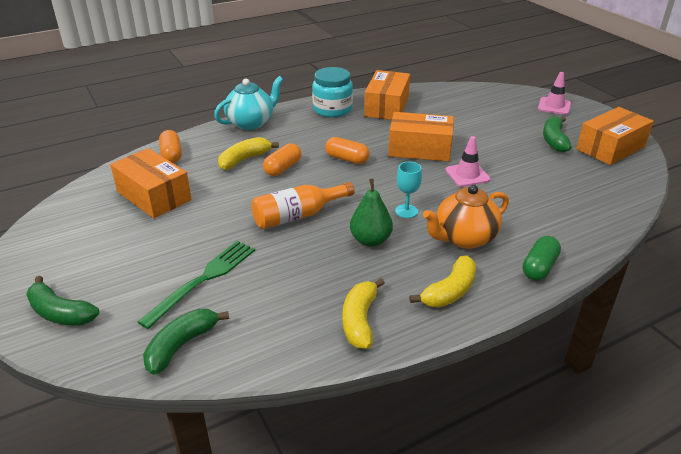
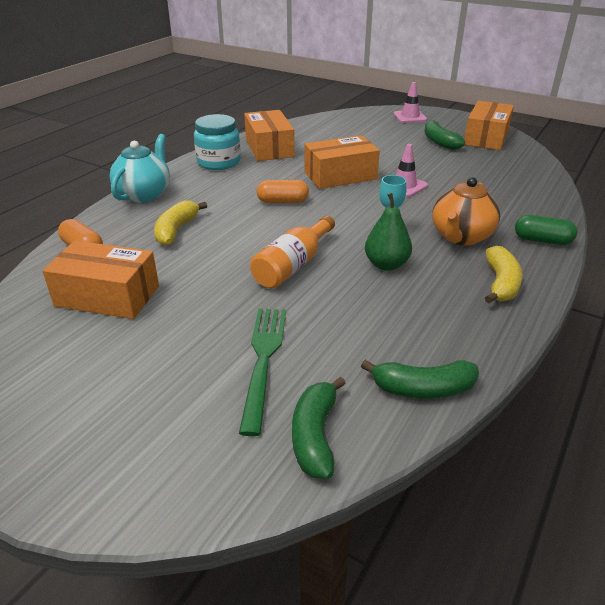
camera: 30 degrees left, 0 degrees up
(60, 313) = (125, 466): green banana -> green banana (423, 388)
(283, 168) = (227, 227): orange capsule -> none
(360, 320) = (458, 337): yellow banana -> none
(539, 267) = (542, 240): green capsule -> green capsule turned 75 degrees counterclockwise

